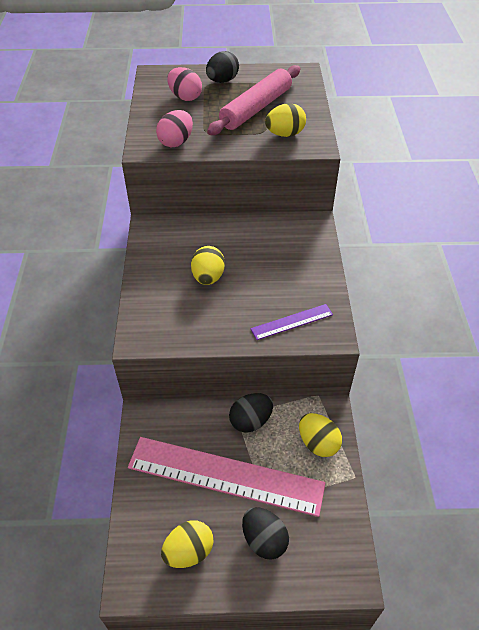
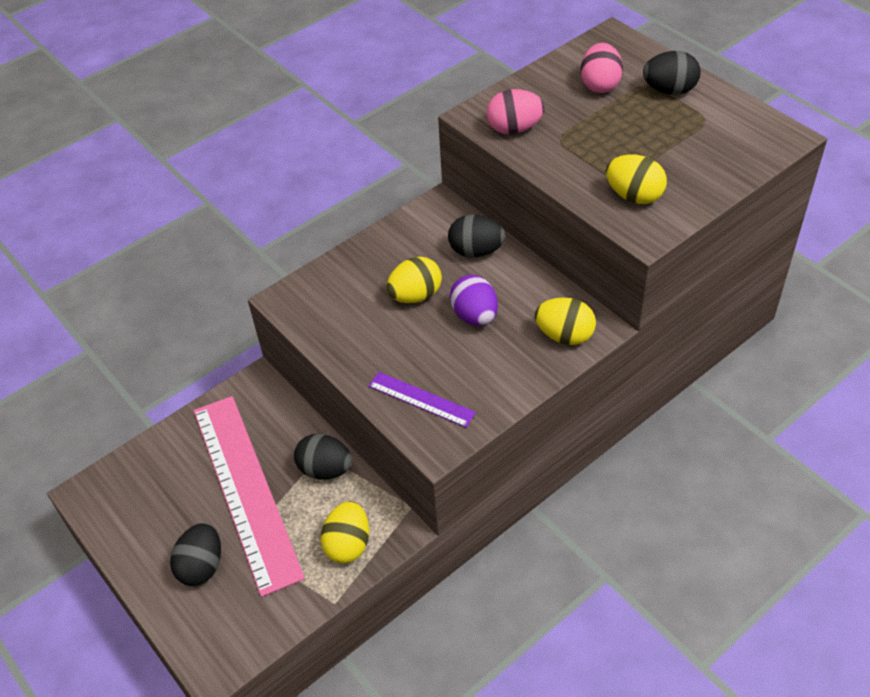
camera: 55 degrees right, 0 degrees up
(189, 551) = (147, 514): yellow egg -> yellow egg (564, 335)
(204, 233) = (476, 251): none -> black egg
(253, 262) = (475, 316): none -> purple egg
(256, 108) = (653, 146): pink rolling pin -> none

